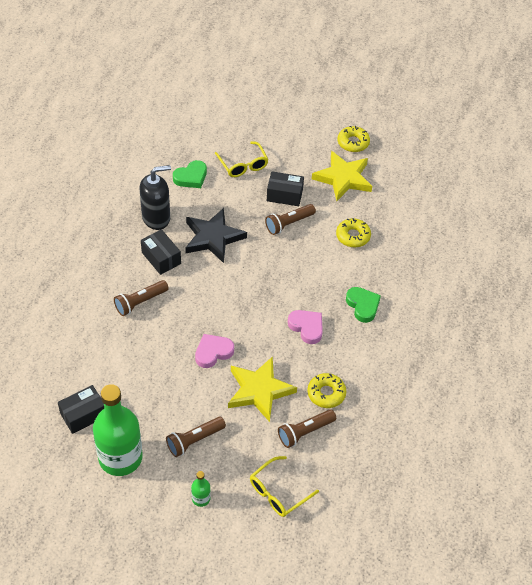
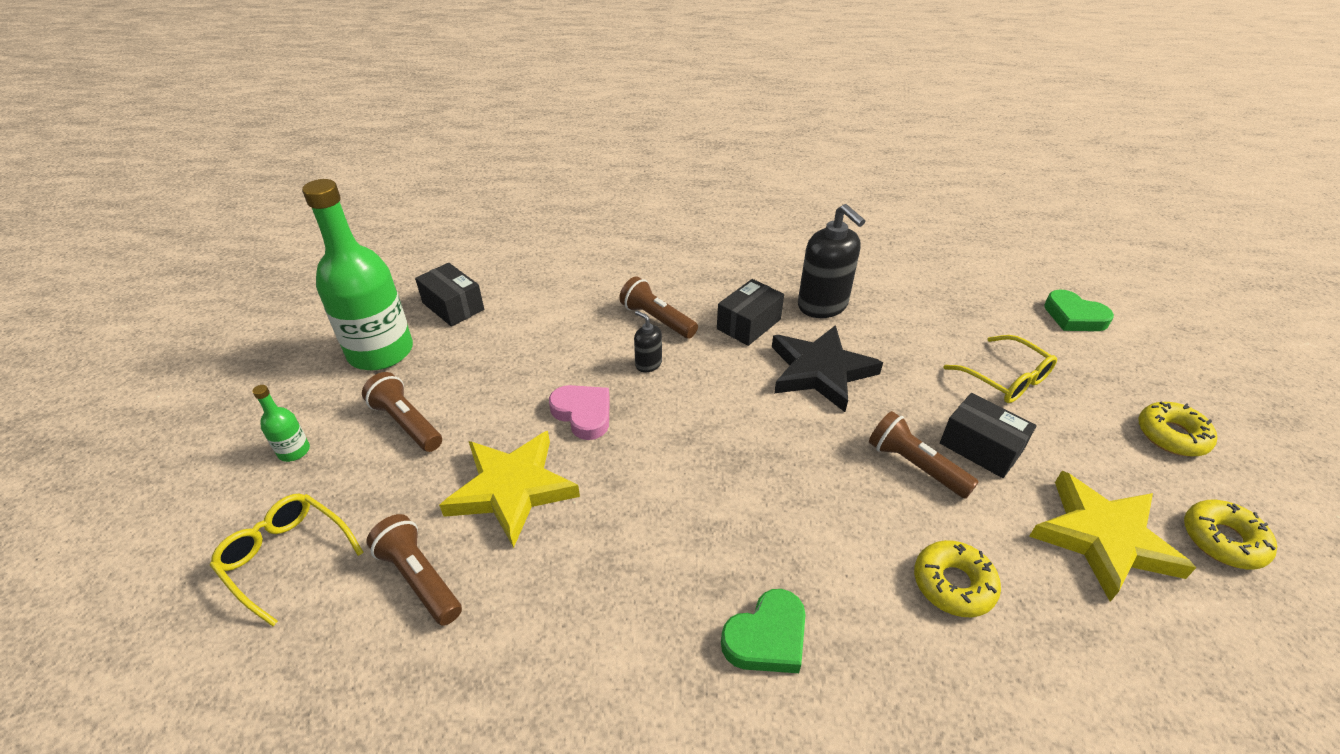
camera: 80 degrees right, 10 degrees down
(181, 314) = (648, 364): none -> black soap dispenser
(191, 177) = (929, 325): green heart -> green heart (1074, 316)
(243, 165) = (1005, 379): yellow glasses -> yellow glasses turned 90 degrees counterclockwise
(284, 195) = (980, 447): black box -> black box turned 45 degrees counterclockwise
(306, 327) = (673, 538): pink heart -> none
(326, 393) = (515, 601): yellow donut -> yellow donut (1171, 435)

